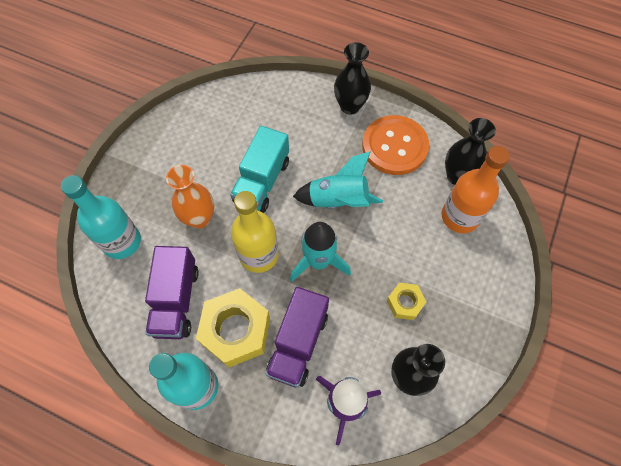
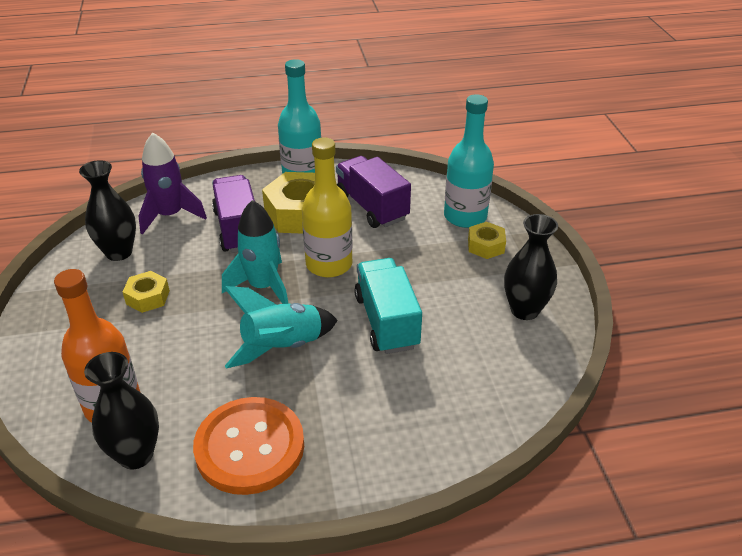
camera: 145 degrees right, 25 degrees down
(140, 203) = (485, 246): none -> yellow nut
(199, 218) = (416, 262): orange vase -> none
(350, 106) = (354, 469): black vase -> black vase (524, 310)

